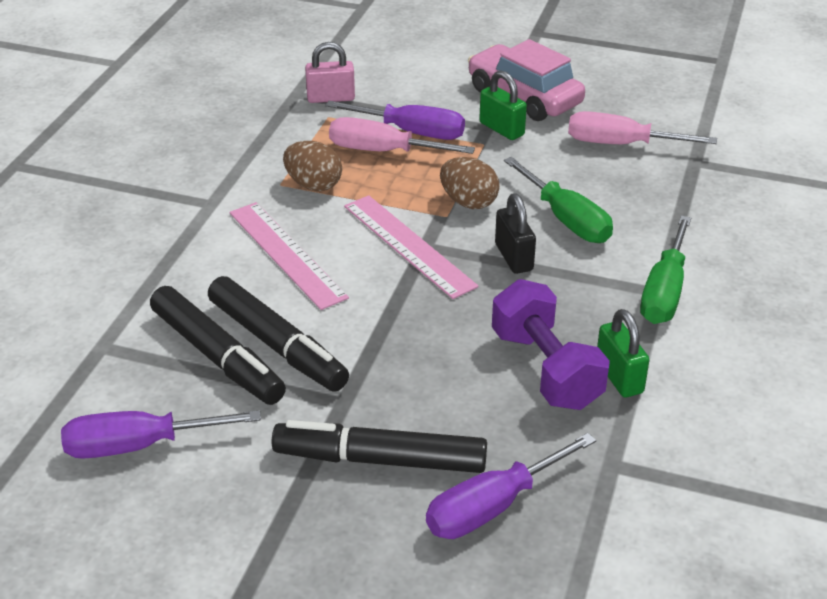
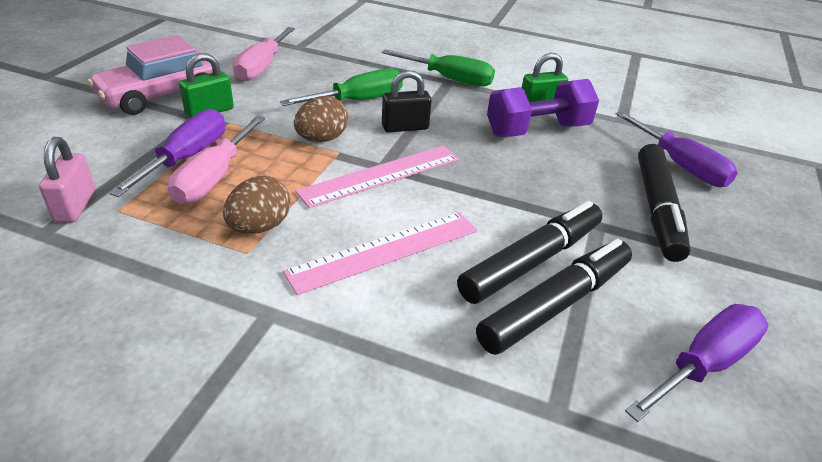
camera: 90 degrees left, 0 degrees up
(139, 445) = (704, 364): purple screwdriver -> purple screwdriver turned 120 degrees counterclockwise

